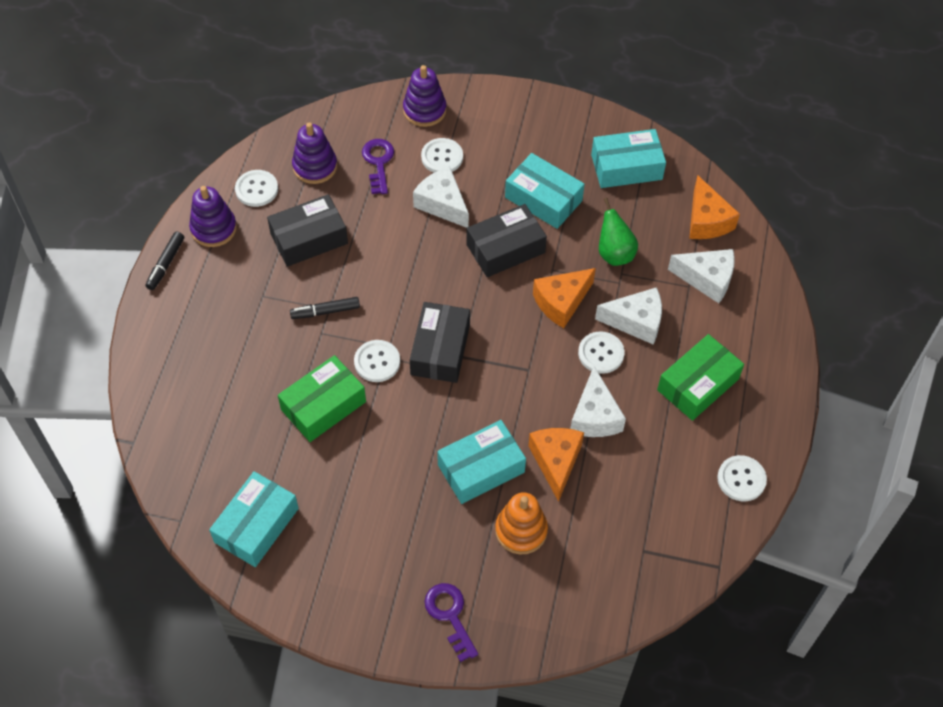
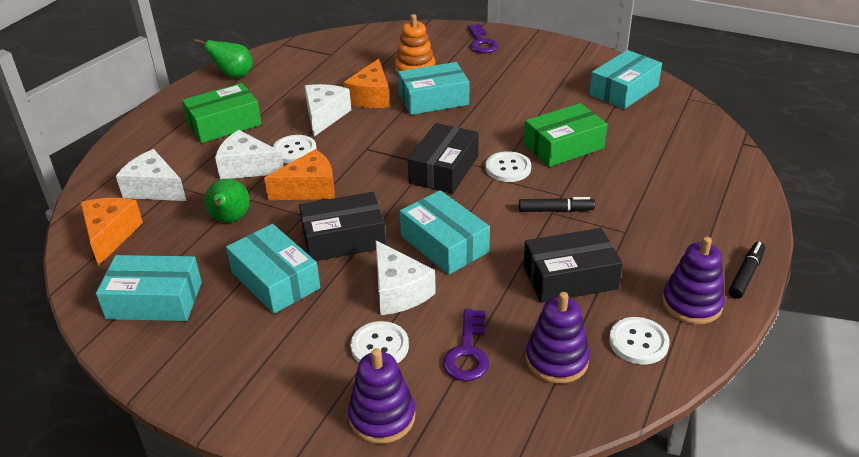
camera: 165 degrees left, 20 degrees down
(418, 256) = (444, 244): none -> turquoise box
(741, 479) = (234, 75): white button -> green pear

